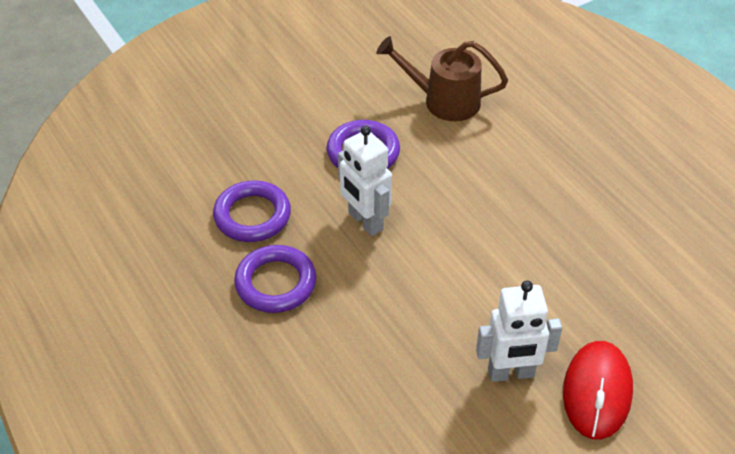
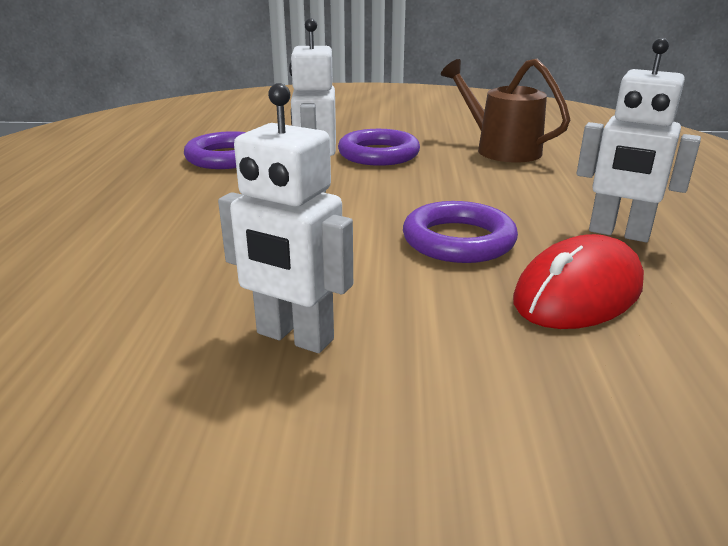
camera: 35 degrees right, 20 degrees down
(275, 283) = (175, 191): purple ring -> purple ring (458, 240)
(592, 186) = (619, 233): none -> white robot
(597, 392) = (392, 412): red mouse -> red mouse (578, 292)

